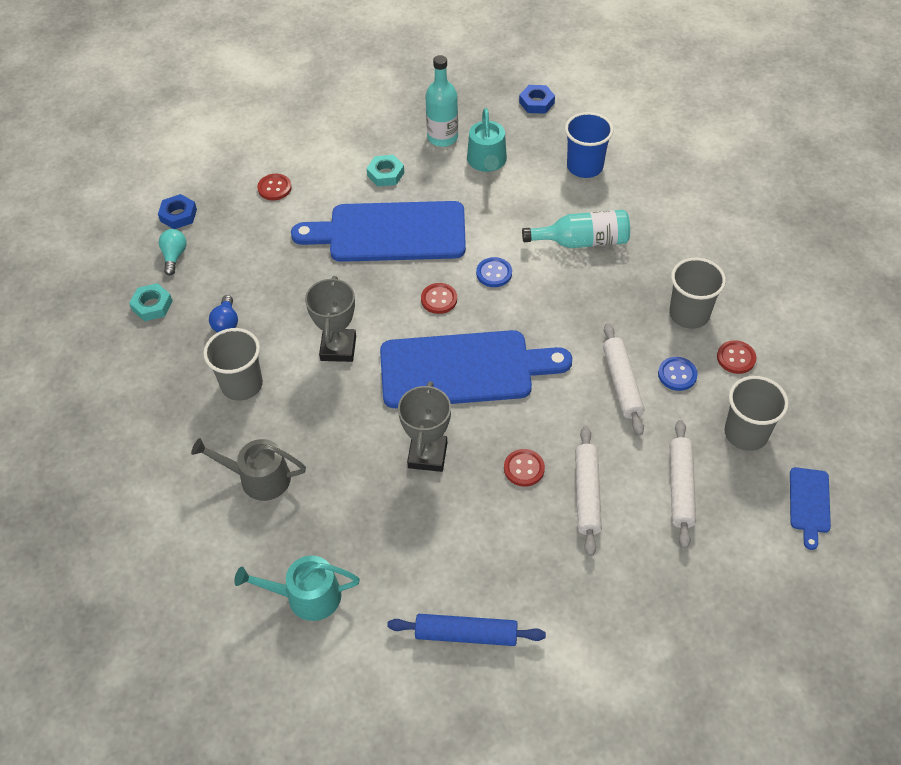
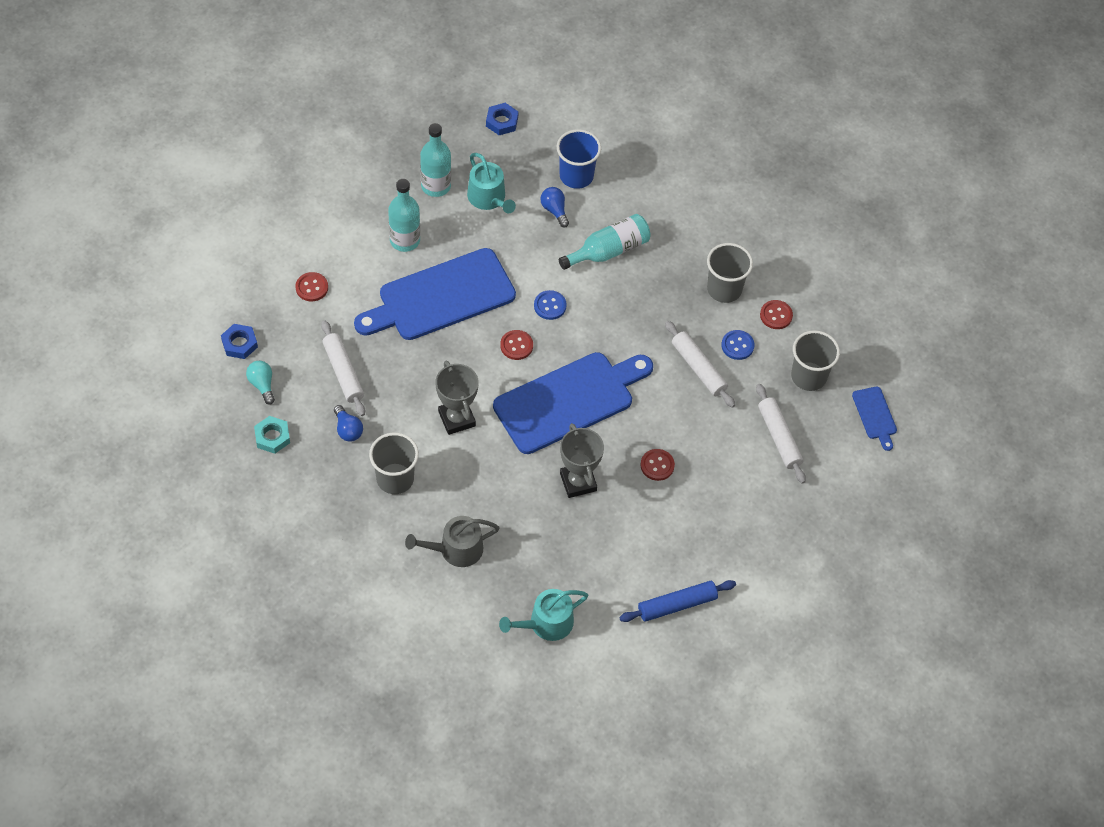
camera: 30 degrees left, 5 degrees up
(385, 174) = (405, 240): turquoise nut -> turquoise bottle
(546, 190) = (554, 210): none -> blue light bulb
(587, 494) = (713, 468): white rolling pin -> white rolling pin (343, 372)

